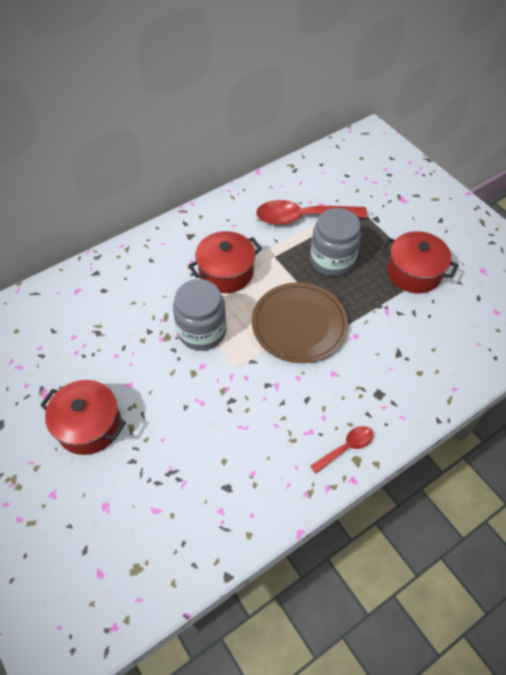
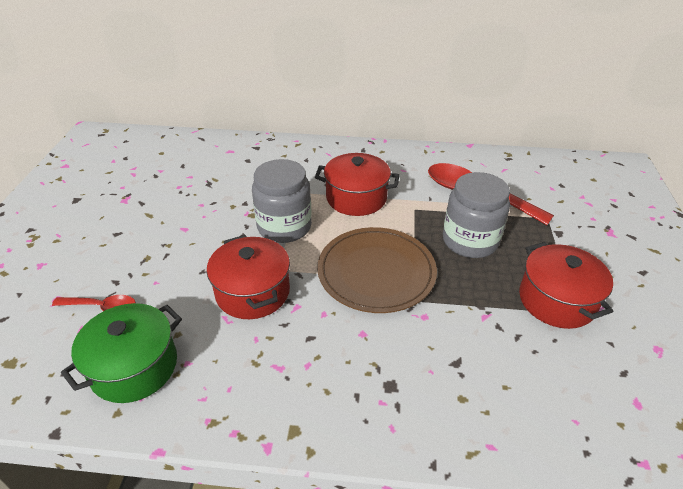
camera: 40 degrees right, 15 degrees down
(89, 425) = (122, 237): red pot -> red pot (252, 292)
(223, 502) = (134, 367): none -> green pot
(346, 448) = (296, 410): red spoon -> red spoon (101, 307)

